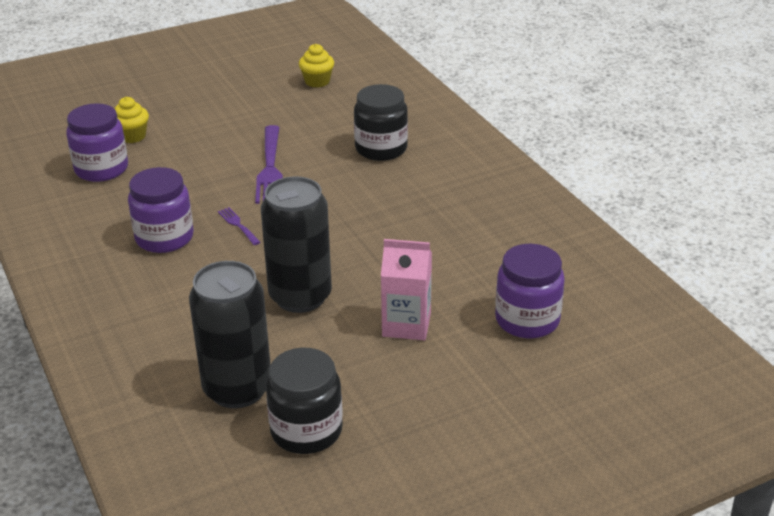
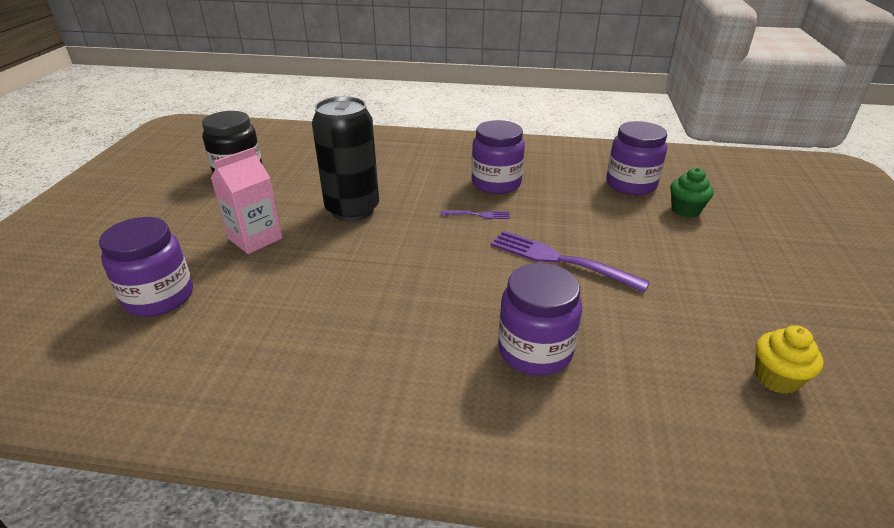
camera: 125 degrees right, 0 degrees up
(132, 136) = (685, 210): yellow cupcake -> green cupcake
(237, 389) = (304, 164): black can -> none
(381, 149) = (535, 351): black jar -> purple jar

